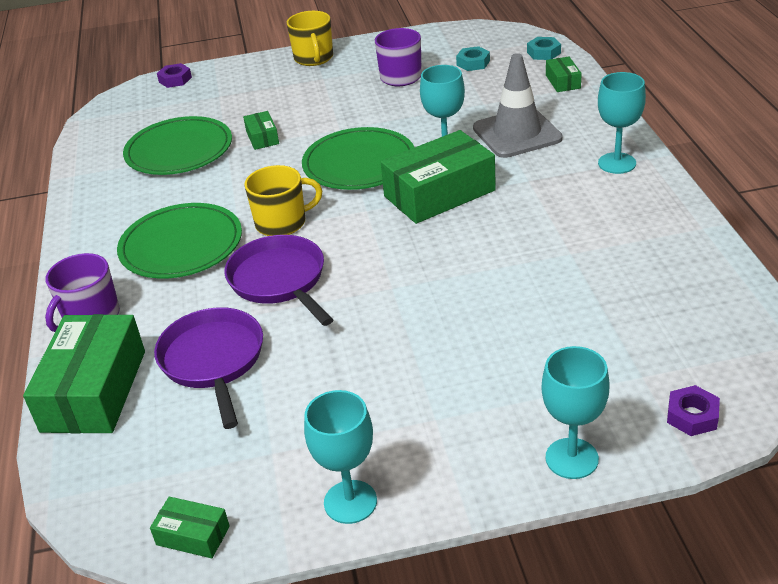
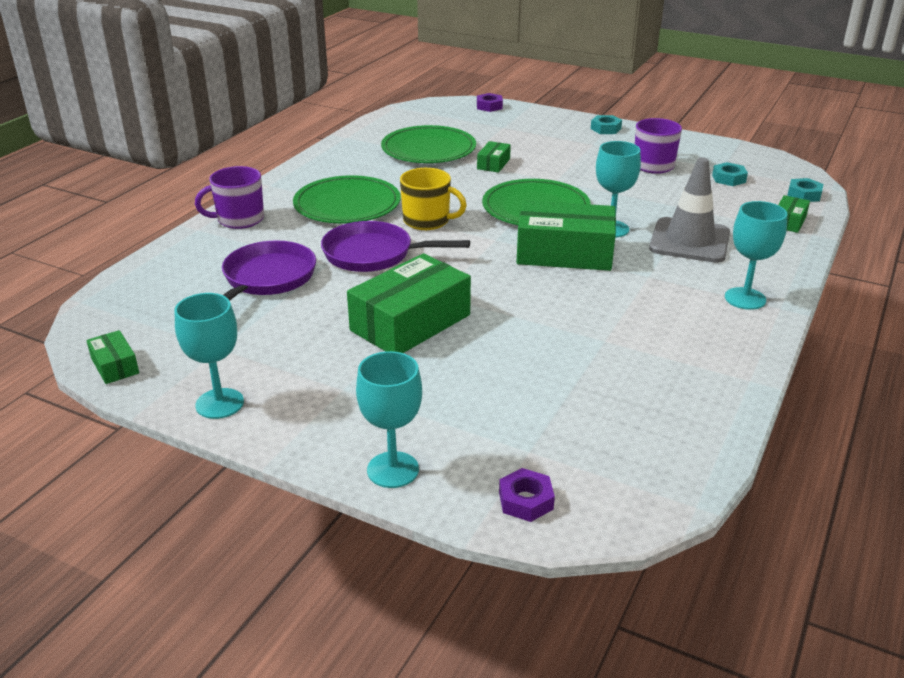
camera: 35 degrees right, 5 degrees down
(94, 390) = (183, 259): green box -> green box (410, 322)
(280, 281) = (374, 254): purple pan -> purple pan turned 90 degrees counterclockwise
(314, 58) = (605, 129): yellow mug -> turquoise nut

